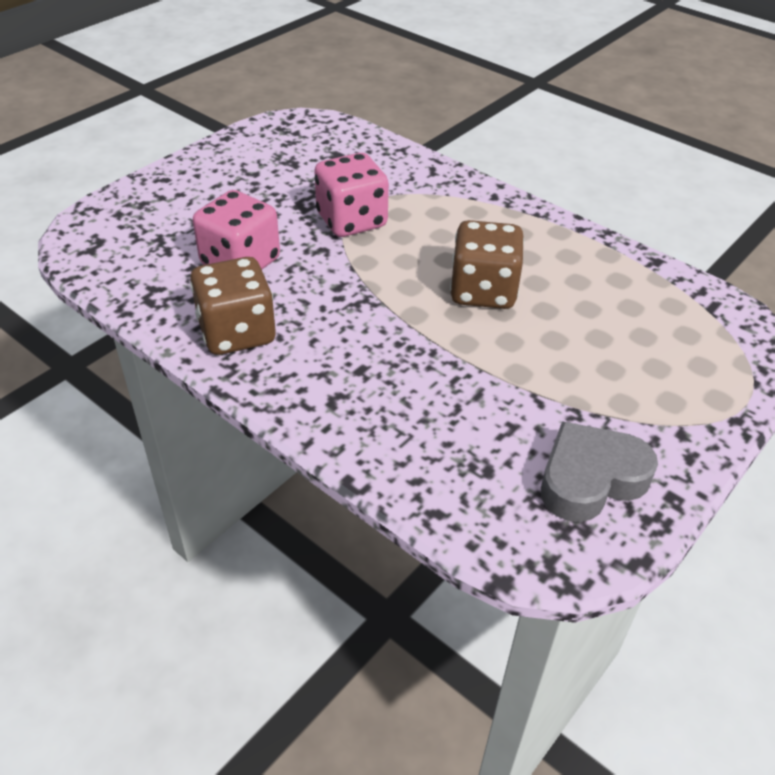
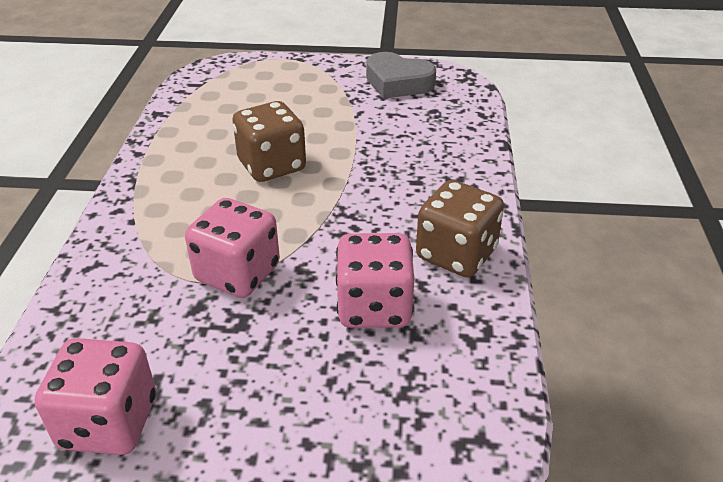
camera: 125 degrees left, 5 degrees down
(282, 143) = (108, 422): none -> pink dice

